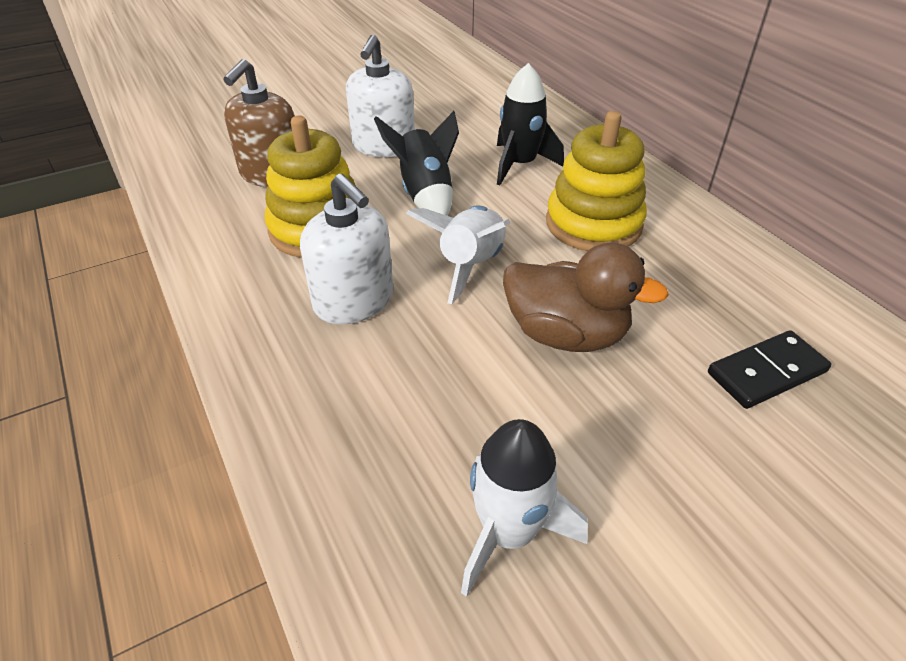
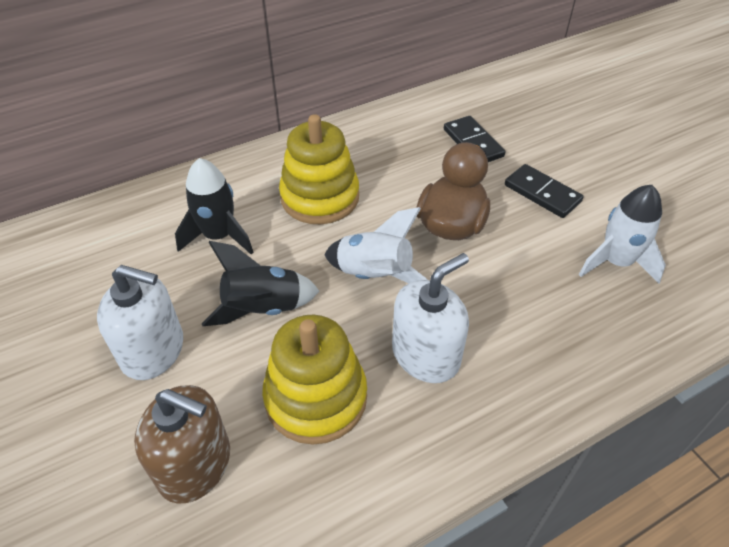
camera: 90 degrees left, 5 degrees up
(662, 451) = (542, 193): none -> black domino

